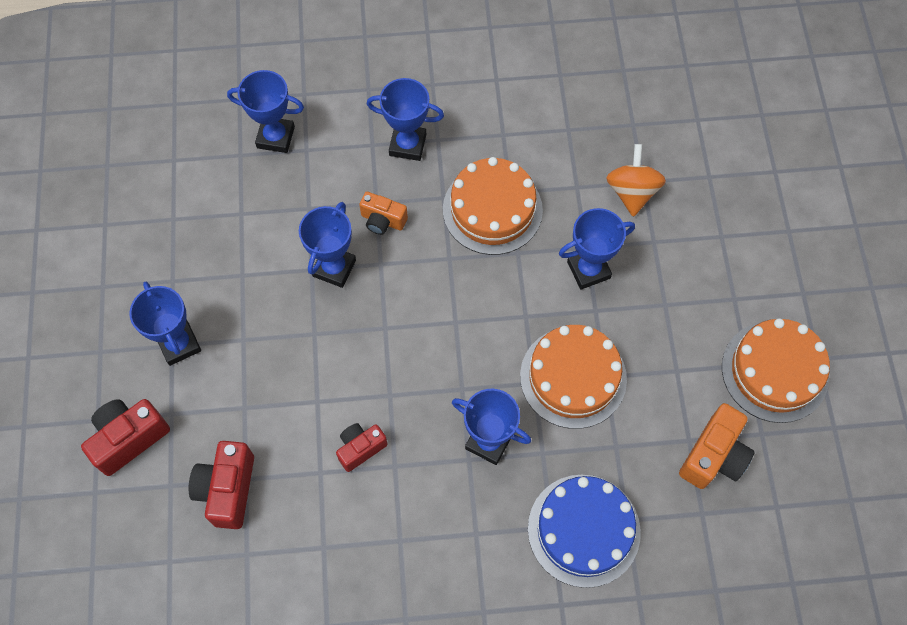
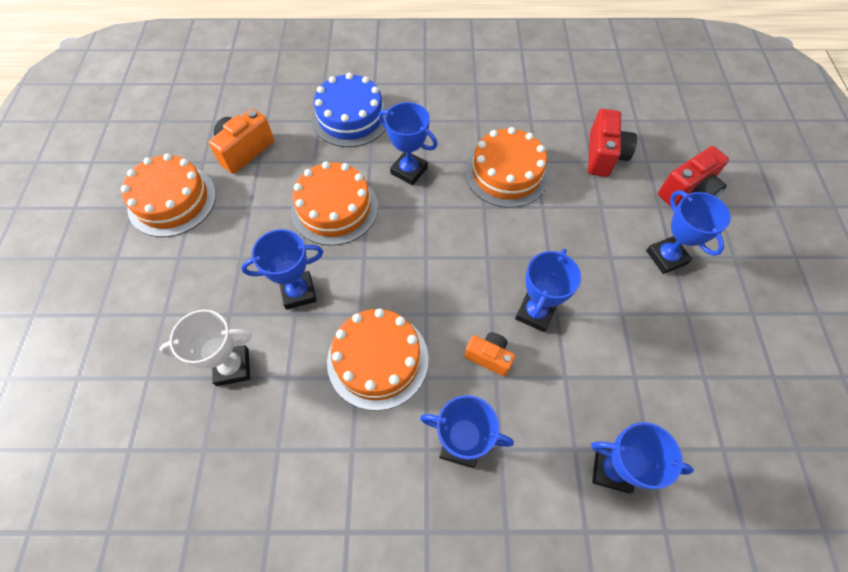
camera: 175 degrees left, 5 degrees down
(360, 448) = (506, 173): red camera -> orange cake
(632, 192) = (232, 367): orange spinning top -> white trophy

